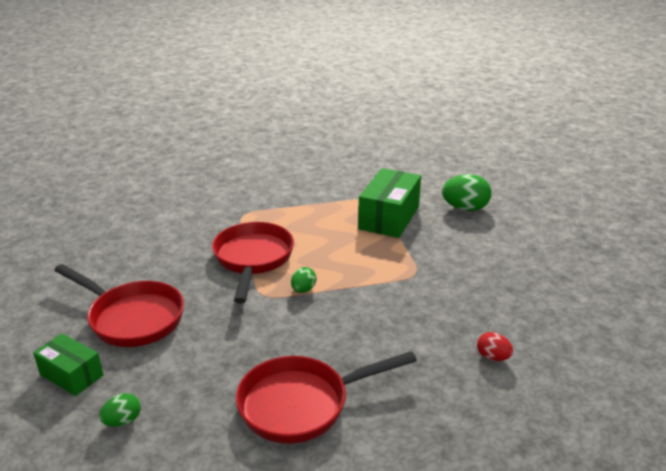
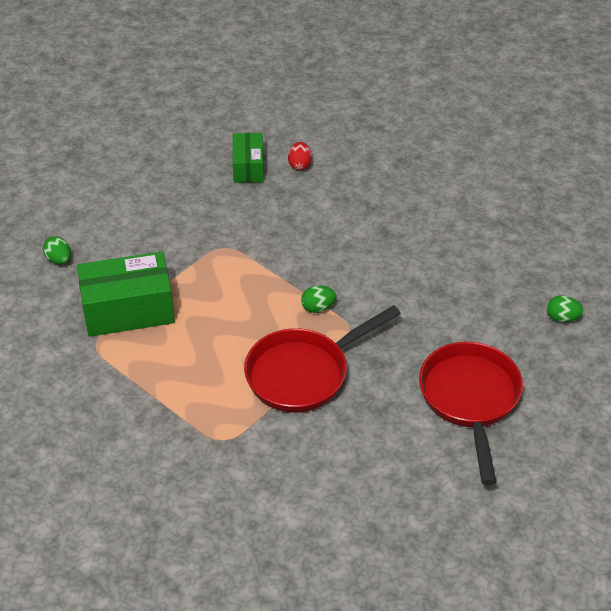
camera: 125 degrees left, 15 degrees up
(71, 375) = (563, 384): green box -> green box (248, 167)
(302, 404) = (447, 237): red pan -> none
(465, 208) = (59, 260): green egg -> green egg, size x0.55

